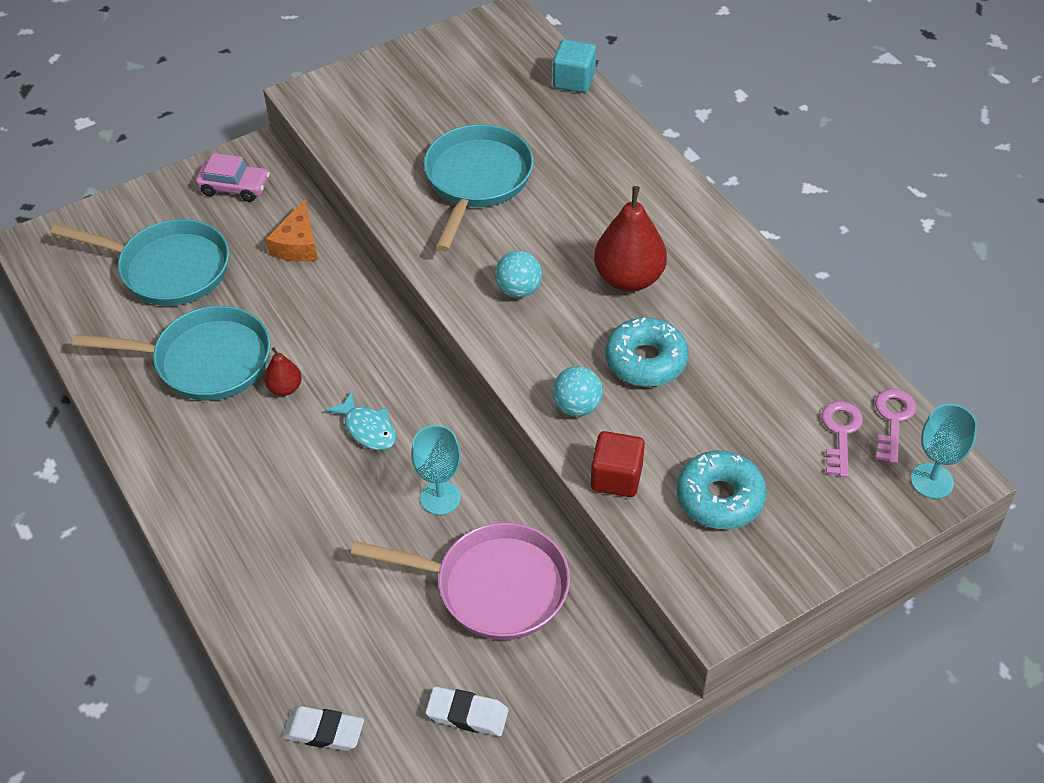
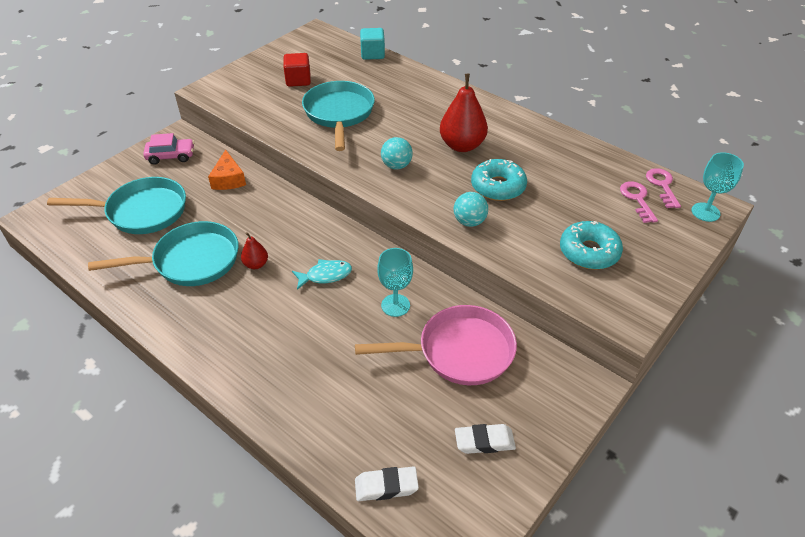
camera: 20 degrees left, 5 degrees down
(367, 429) = (325, 275): turquoise fish -> turquoise fish turned 45 degrees counterclockwise
(616, 477) = (518, 256): red cube -> red cube (298, 80)

